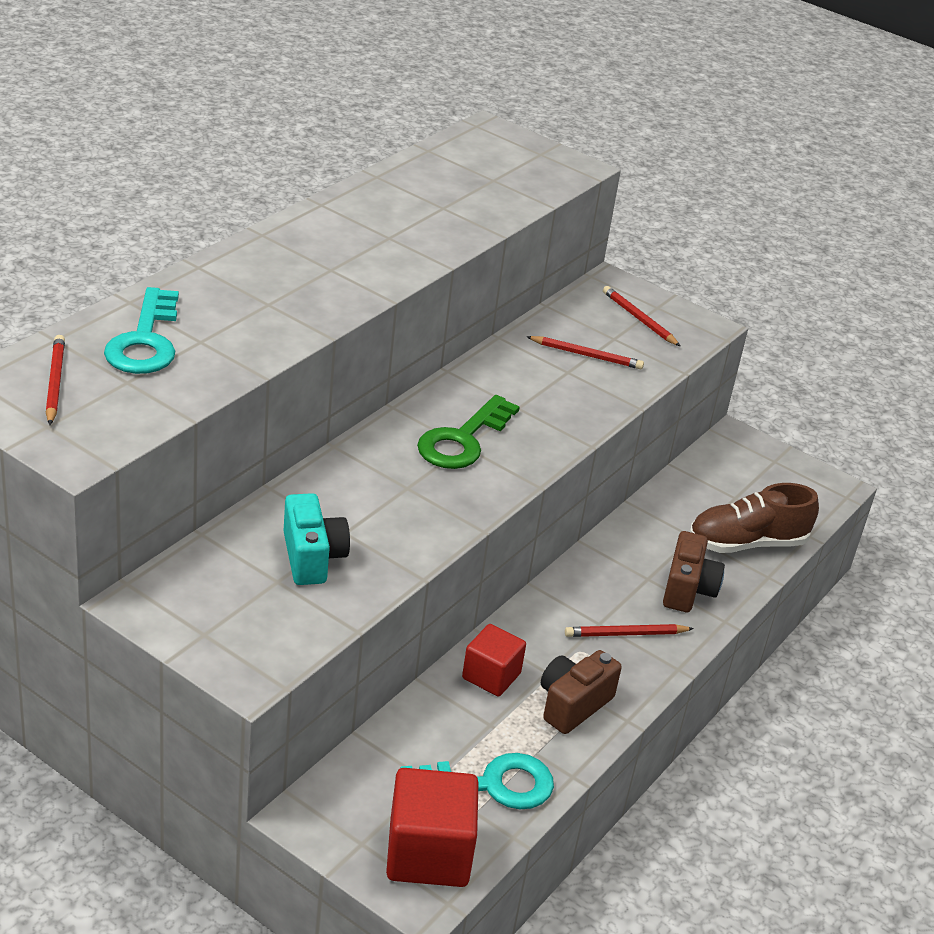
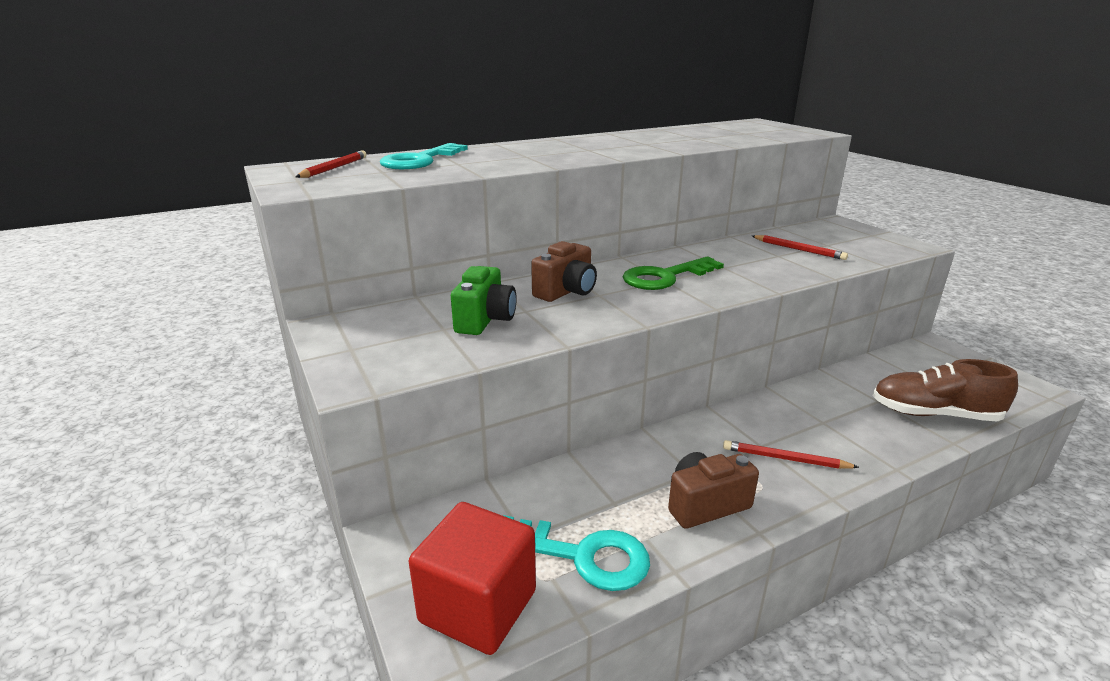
camera: 30 degrees right, 10 degrees down
(312, 557) = (485, 320): turquoise camera -> green camera
(491, 676) = (637, 464): red cube -> none
(639, 319) = (853, 238): red pencil -> none
(687, 589) = (862, 437): brown camera -> brown camera (566, 291)

